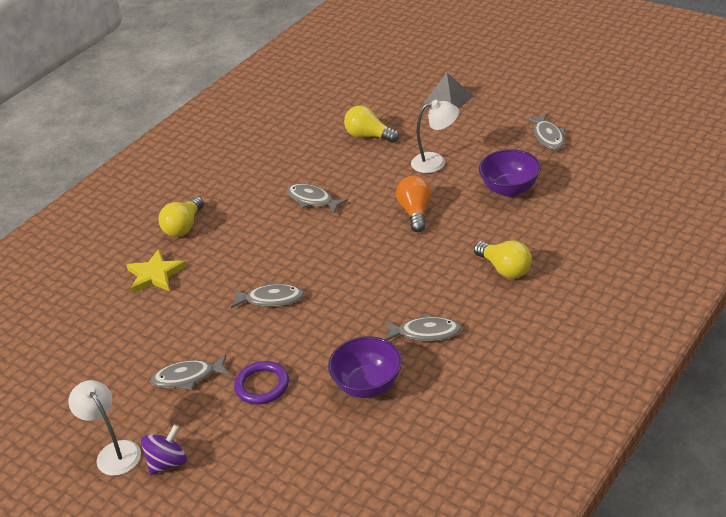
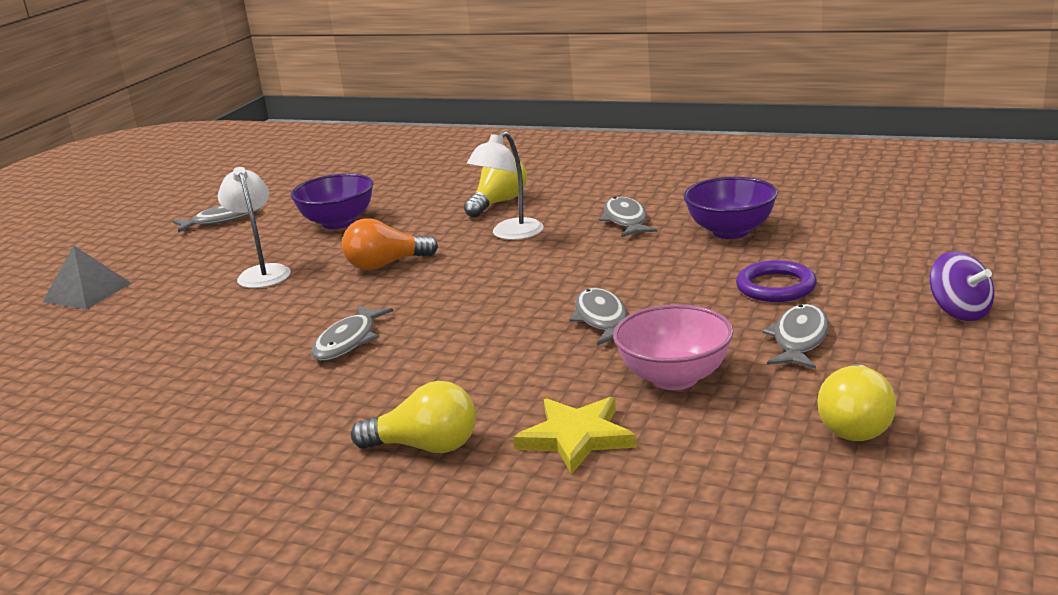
camera: 105 degrees left, 15 degrees down
(114, 452) = (984, 354): white lamp -> white lamp (510, 234)
(168, 462) = (959, 312): purple spinning top -> purple spinning top turned 150 degrees counterclockwise
(184, 317) = (674, 378): none -> pink bowl
(188, 377) = (799, 339): grey fish -> grey fish turned 135 degrees counterclockwise
(369, 136) = (169, 333): yellow light bulb -> yellow light bulb (855, 424)

